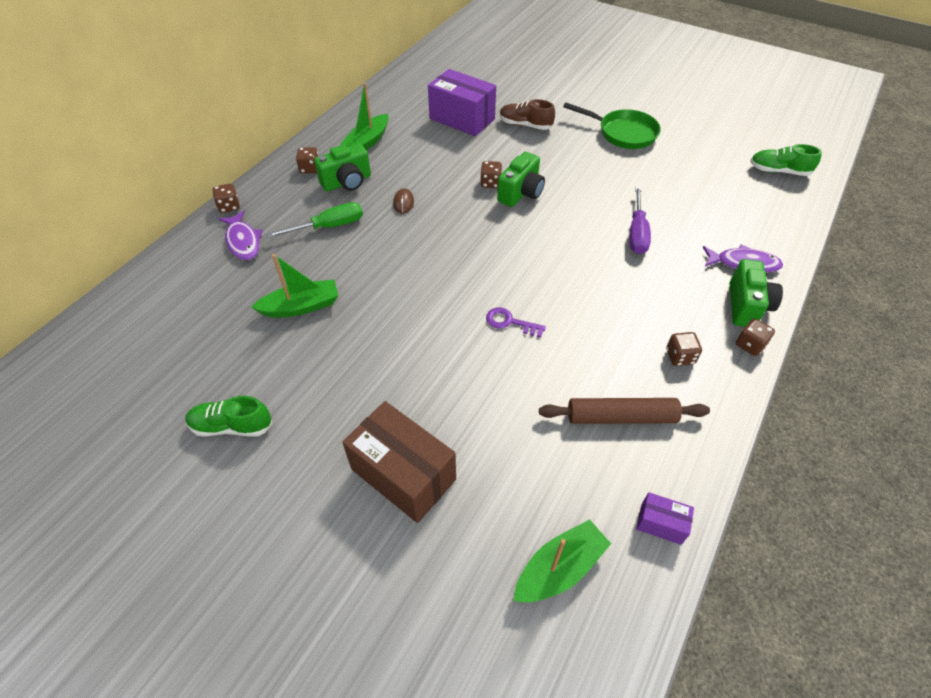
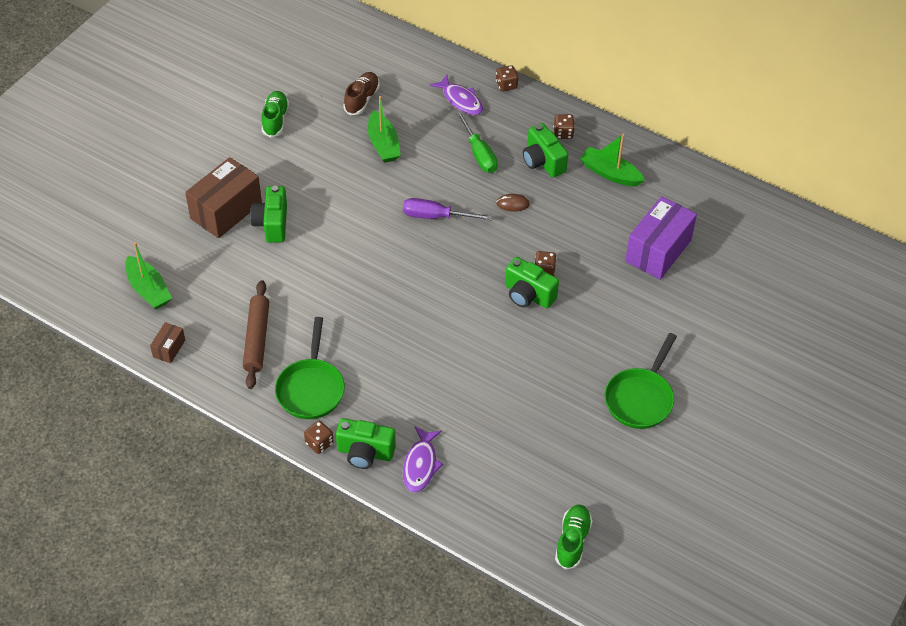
camera: 90 degrees right, 0 degrees up
(243, 241) = (460, 100): purple fish -> purple fish turned 105 degrees counterclockwise
(429, 415) = (272, 224): none -> green camera
(510, 322) = (357, 276): purple key -> none
(525, 125) = (650, 307): brown shoe -> brown shoe (362, 99)
(637, 233) = (467, 384): purple screwdriver -> purple screwdriver (435, 216)
(661, 524) = (169, 348): purple box -> brown box
(680, 357) = (311, 388): brown dice -> green pan

